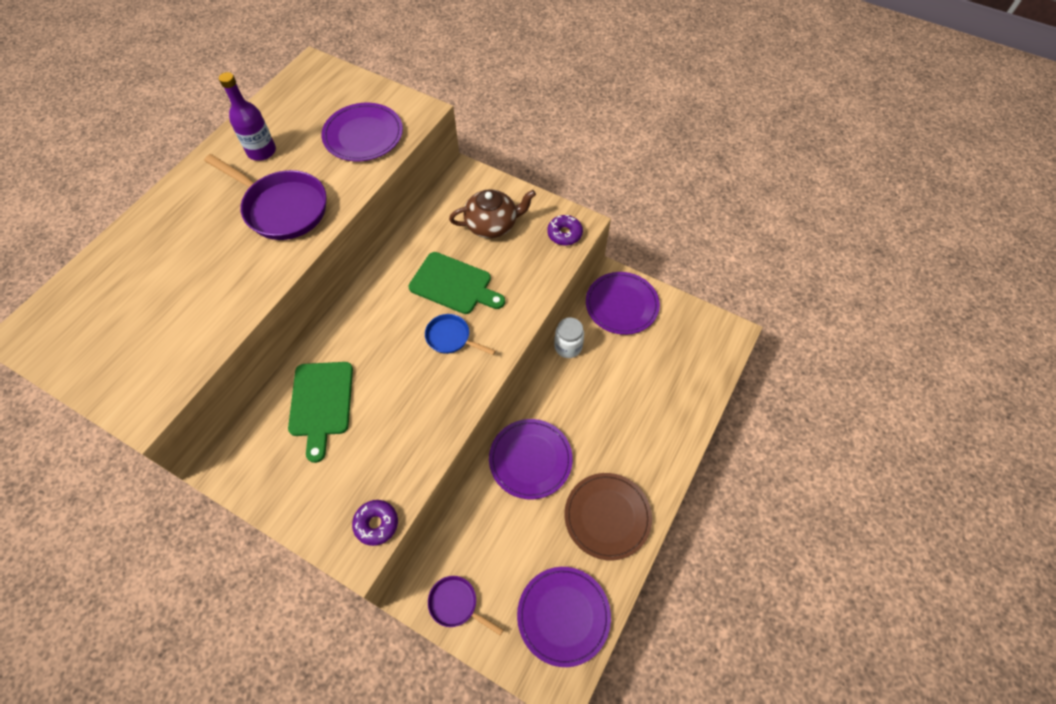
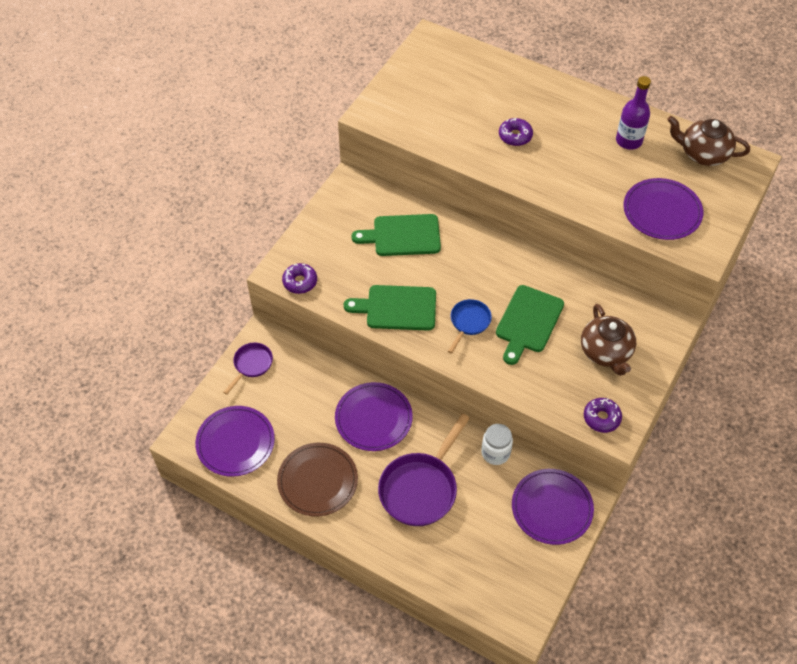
camera: 90 degrees right, 5 degrees down
(227, 250) = (515, 136): none -> purple donut
(282, 208) = (564, 164): purple pan -> purple pan (420, 488)
(293, 97) = (703, 154): none -> brown teapot
(426, 409) = (397, 308): none -> green cutting board

